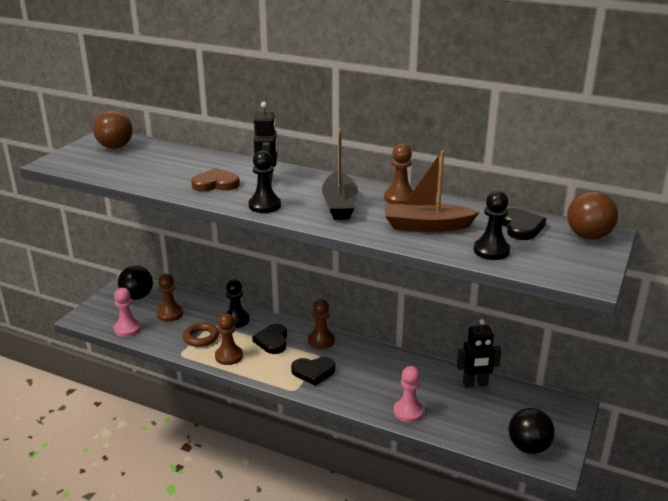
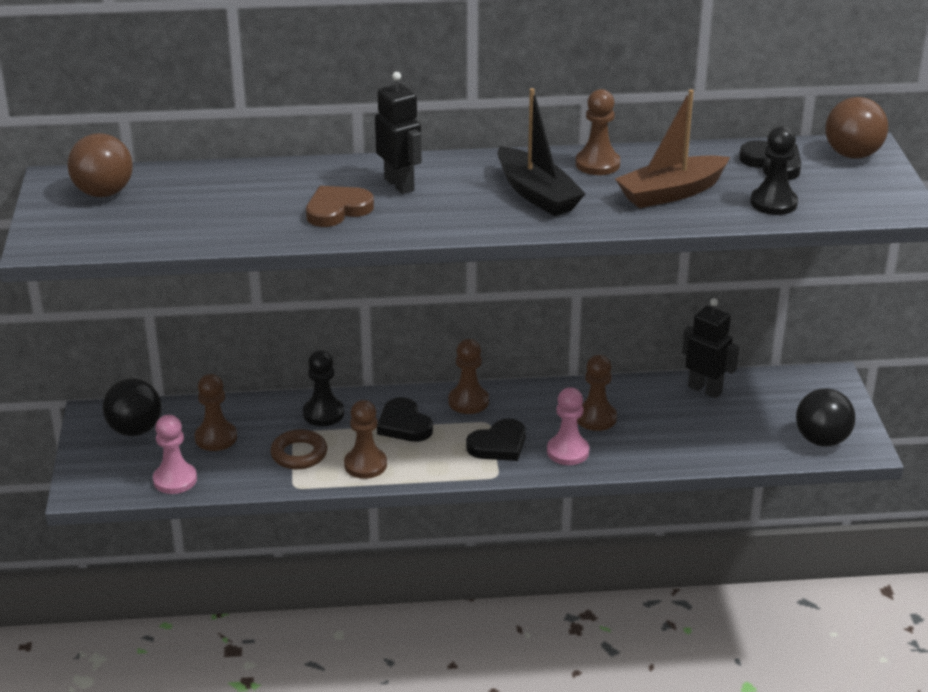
camera: 30 degrees left, 5 degrees up
(264, 205) = (444, 222): black pawn -> none
(387, 377) = (596, 418): none -> brown pawn
(408, 412) = (658, 450): pink pawn -> pink pawn (567, 452)
(475, 384) = (705, 389): black robot -> black robot turned 105 degrees counterclockwise

